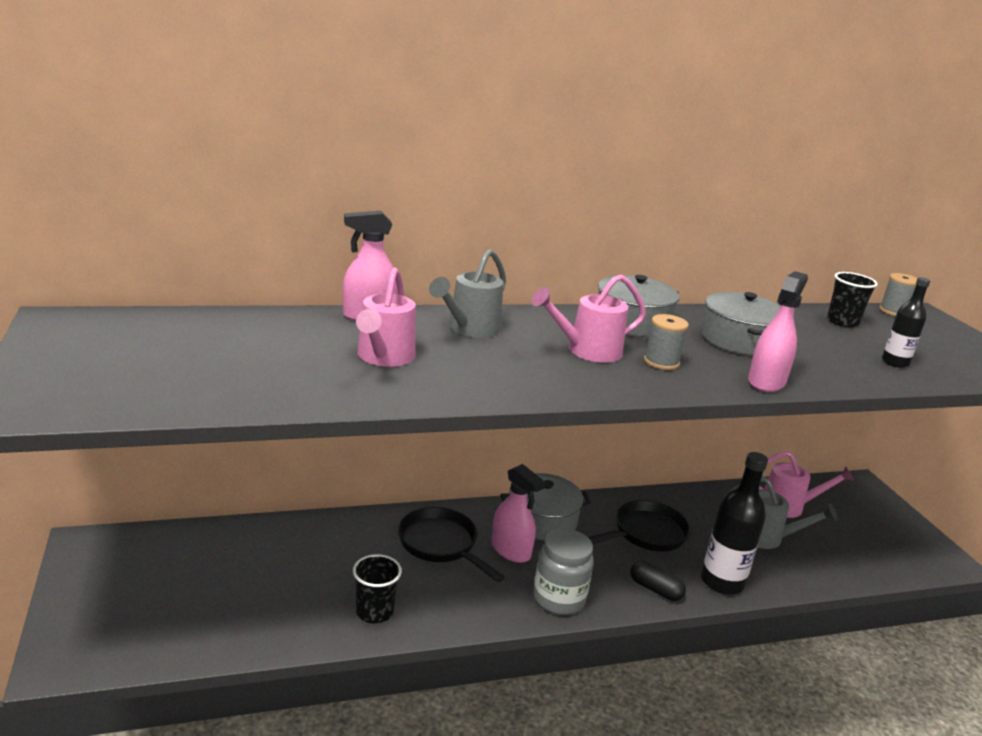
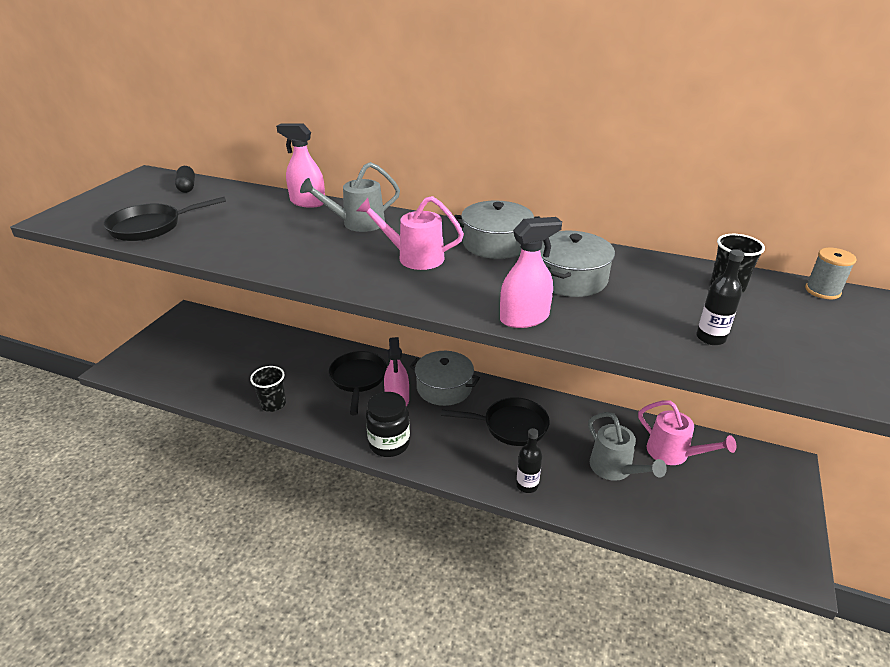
camera: 40 degrees right, 10 degrees up
(215, 386) = (151, 227): none -> black pan
(383, 358) = (266, 231): pink watering can -> none
(558, 599) = (389, 443): grey jar -> black jar
(655, 589) = (465, 467): black capsule -> black capsule (187, 187)
(661, 362) = (459, 279): grey spool -> none
(722, 582) = (527, 485): black bottle -> black bottle, size x0.58

